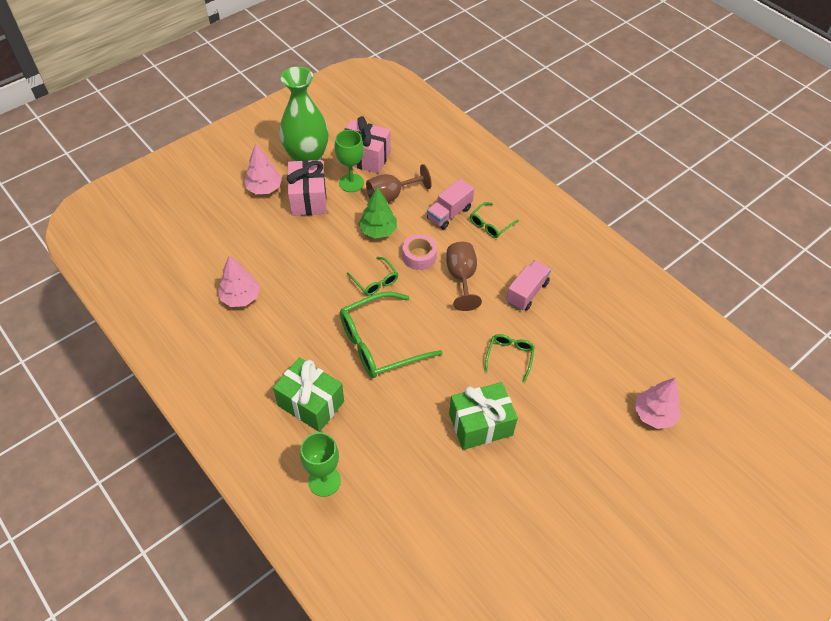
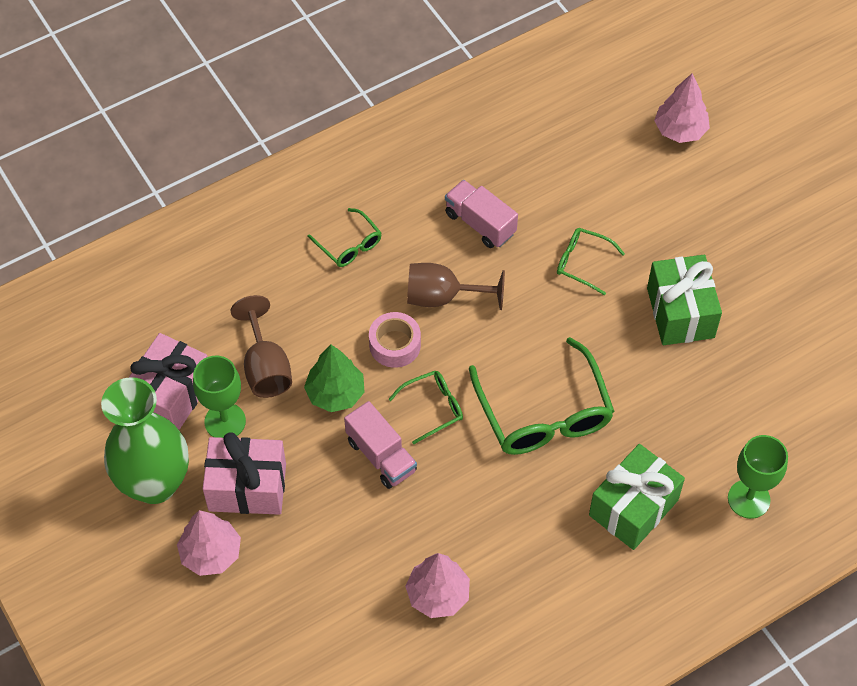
camera: 80 degrees left, 5 degrees up
(449, 213) = (317, 294): pink truck -> pink truck (381, 456)

